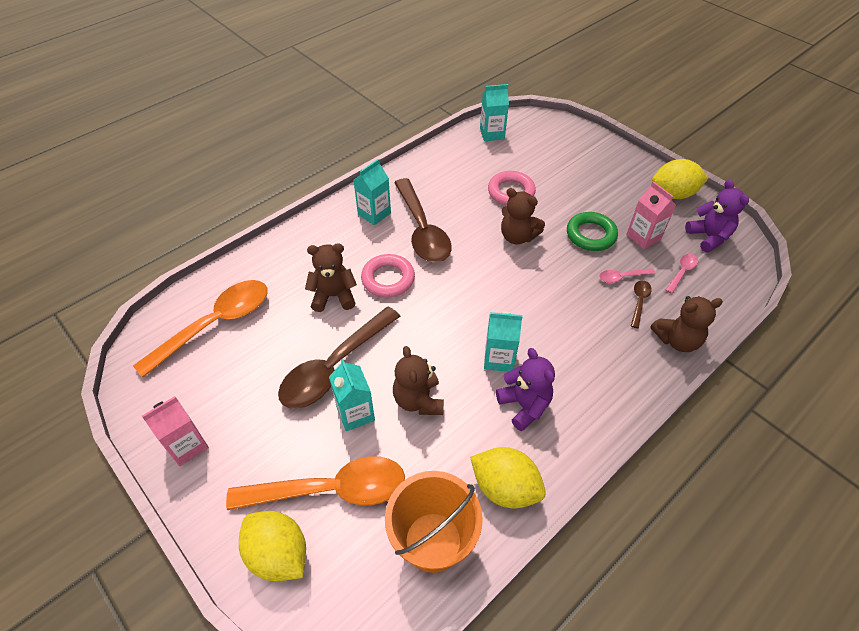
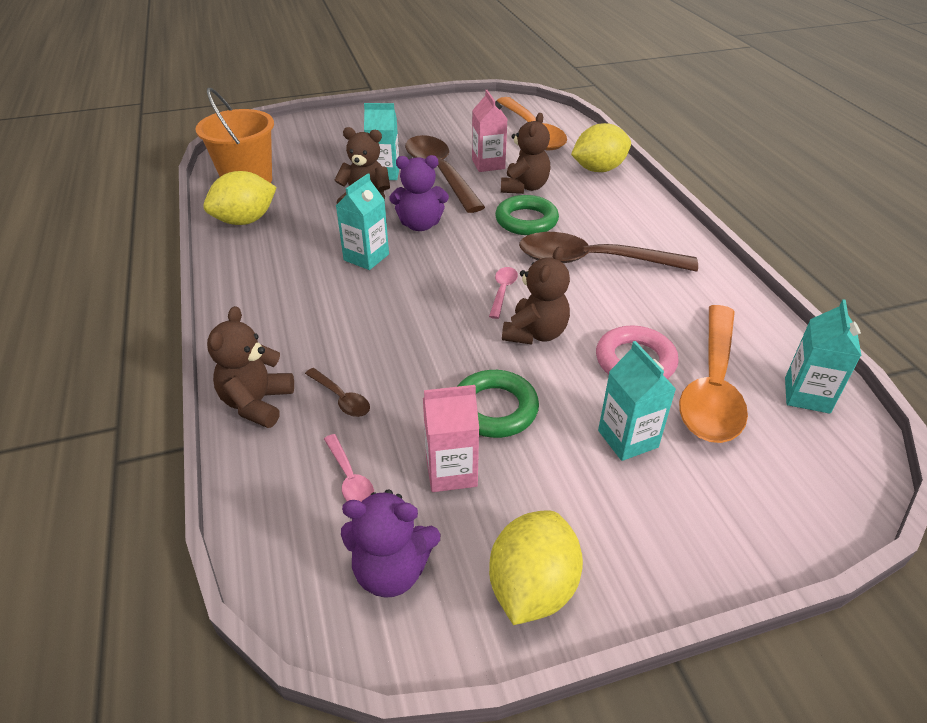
camera: 115 degrees right, 10 degrees down
(187, 445) = (423, 112): pink carton -> pink carton (488, 164)
(278, 554) = (309, 130): yellow lemon -> yellow lemon (598, 169)
(331, 489) = (332, 153): orange spoon -> orange spoon (712, 387)
(374, 214) = (641, 235): turquoise carton -> turquoise carton (627, 439)
(388, 279) = (526, 220): pink ring -> green ring
(517, 236) = (535, 333): brown teddy bear -> brown teddy bear turned 150 degrees clockwise
(524, 405) = (302, 255): purple teddy bear -> purple teddy bear (420, 225)
(622, 277) = (393, 403): pink spoon -> pink spoon (502, 291)

